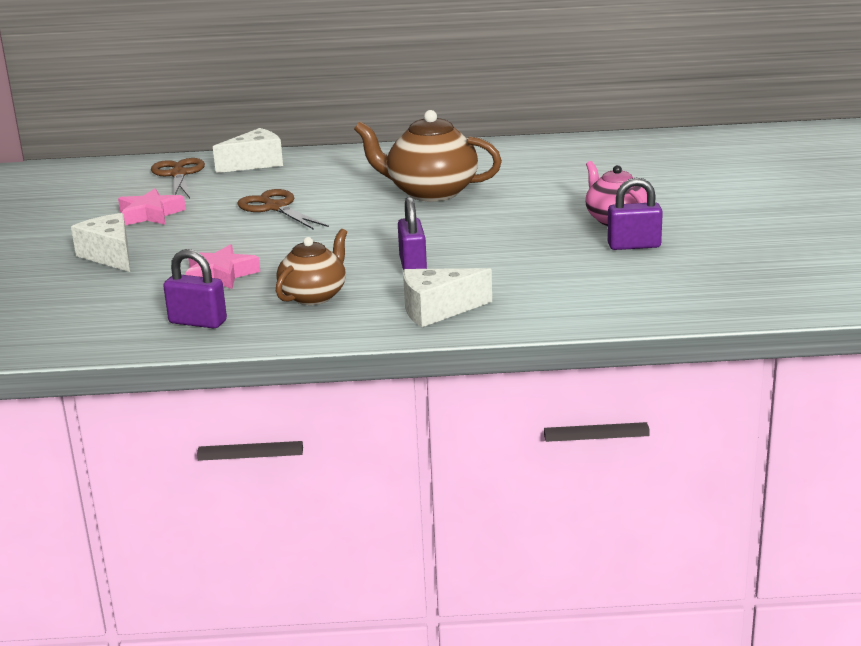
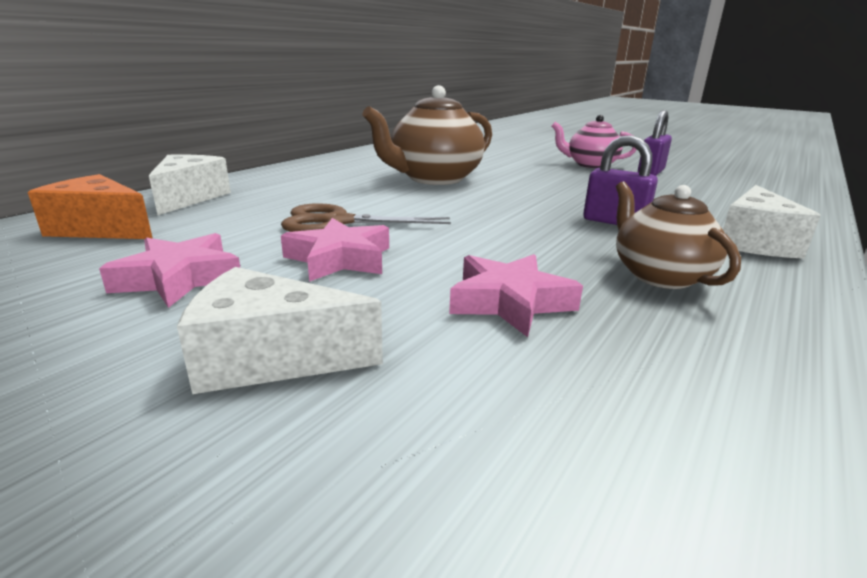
camera: 55 degrees left, 0 degrees up
(178, 174) = (101, 229): brown scissors -> orange cheese
(198, 322) = (706, 374): purple padlock -> none
(220, 229) = (339, 259): none -> pink star

